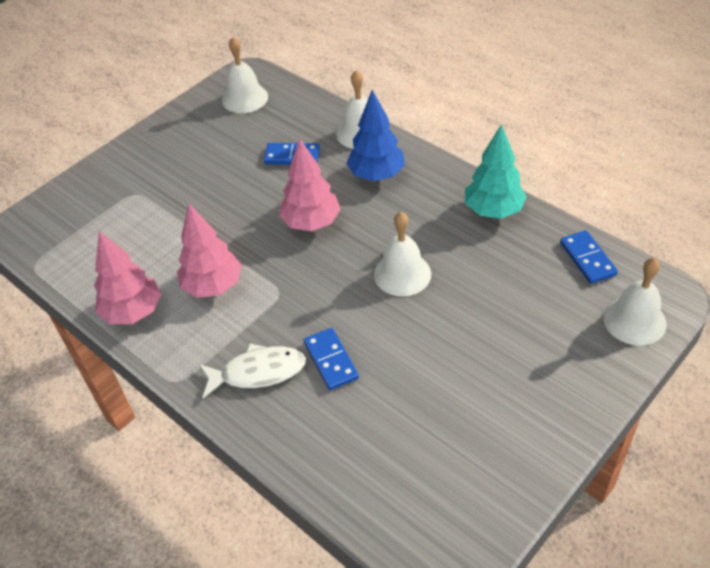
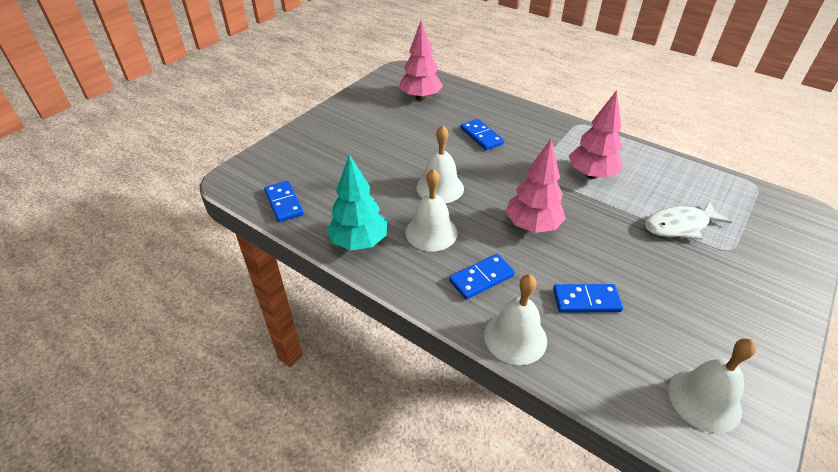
camera: 170 degrees right, 5 degrees down
(133, 312) = (641, 157): pink tree -> pink tree (420, 97)
(258, 372) = (528, 129): white fish -> white fish (679, 226)
(376, 175) = (481, 278): blue tree -> blue domino
(634, 320) = (265, 164): white bell -> white bell (431, 232)

